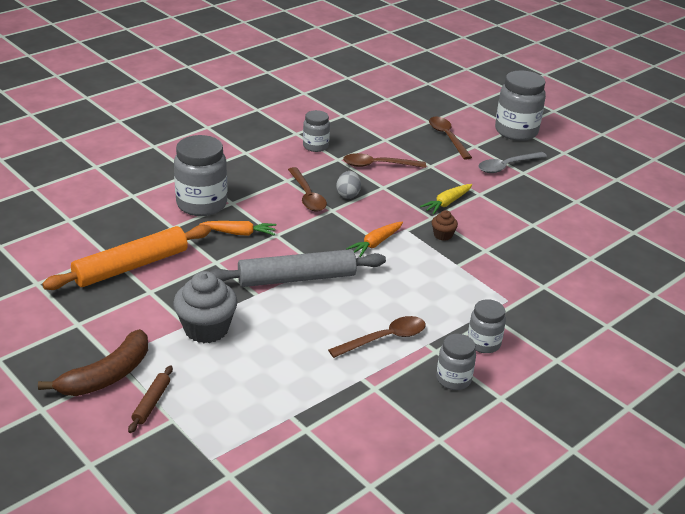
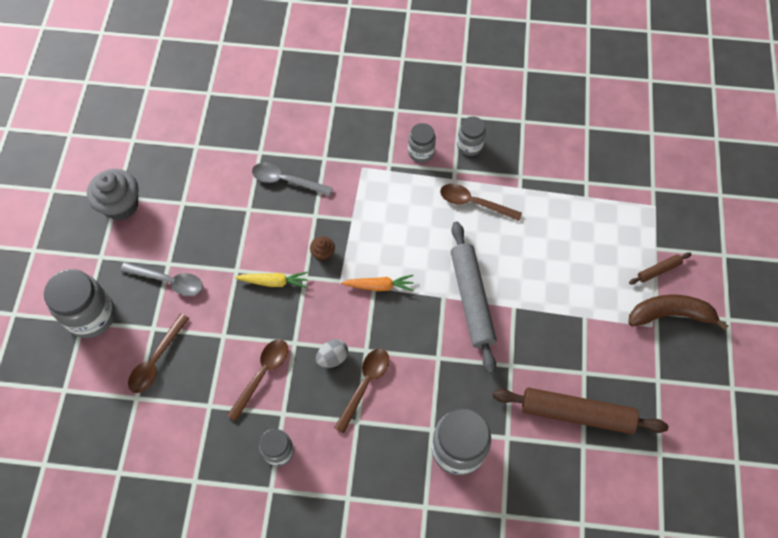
camera: 130 degrees left, 30 degrees up
(131, 266) = (577, 413): orange rolling pin -> brown rolling pin
(206, 329) = (576, 303): grey cupcake -> grey cupcake (121, 205)
(239, 233) = (463, 384): orange carrot -> none
(297, 278) = (471, 299): grey rolling pin -> grey rolling pin turned 45 degrees clockwise
(378, 165) = (262, 374): brown spoon -> brown spoon turned 105 degrees counterclockwise
(541, 255) = (286, 180): none -> grey spoon

